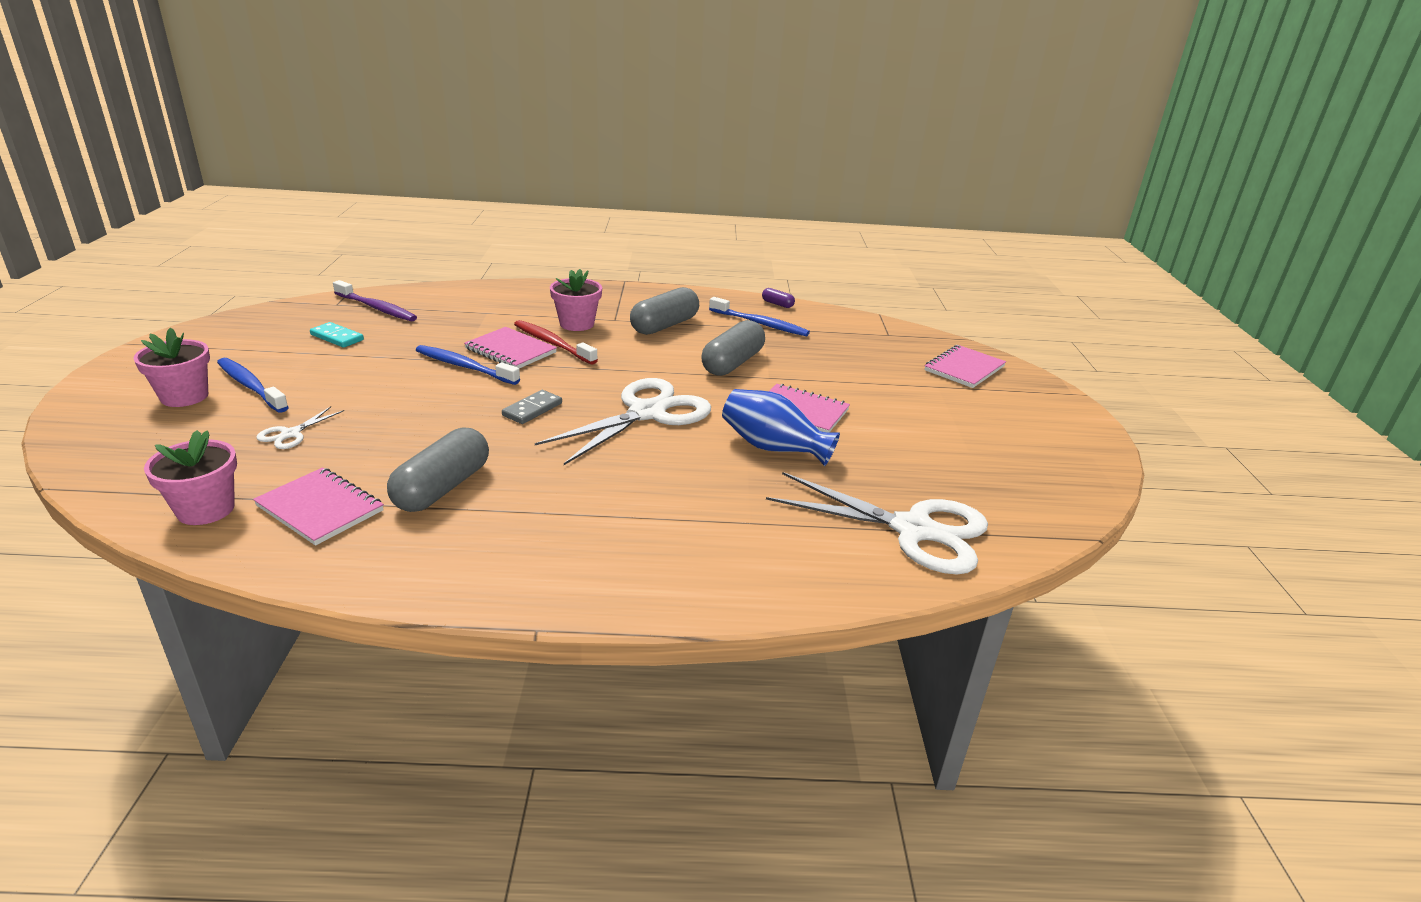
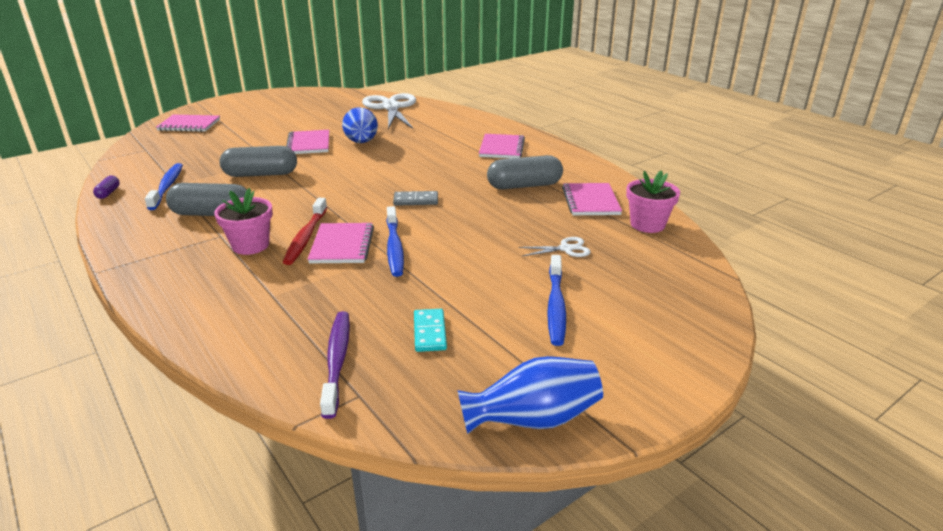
camera: 125 degrees left, 0 degrees up
(184, 396) = (613, 320): pink flower pot -> none
(207, 331) = (533, 419): none -> blue vase
(581, 540) = (501, 148): none -> pink notebook
(647, 413) = (369, 173): white scissors -> none

